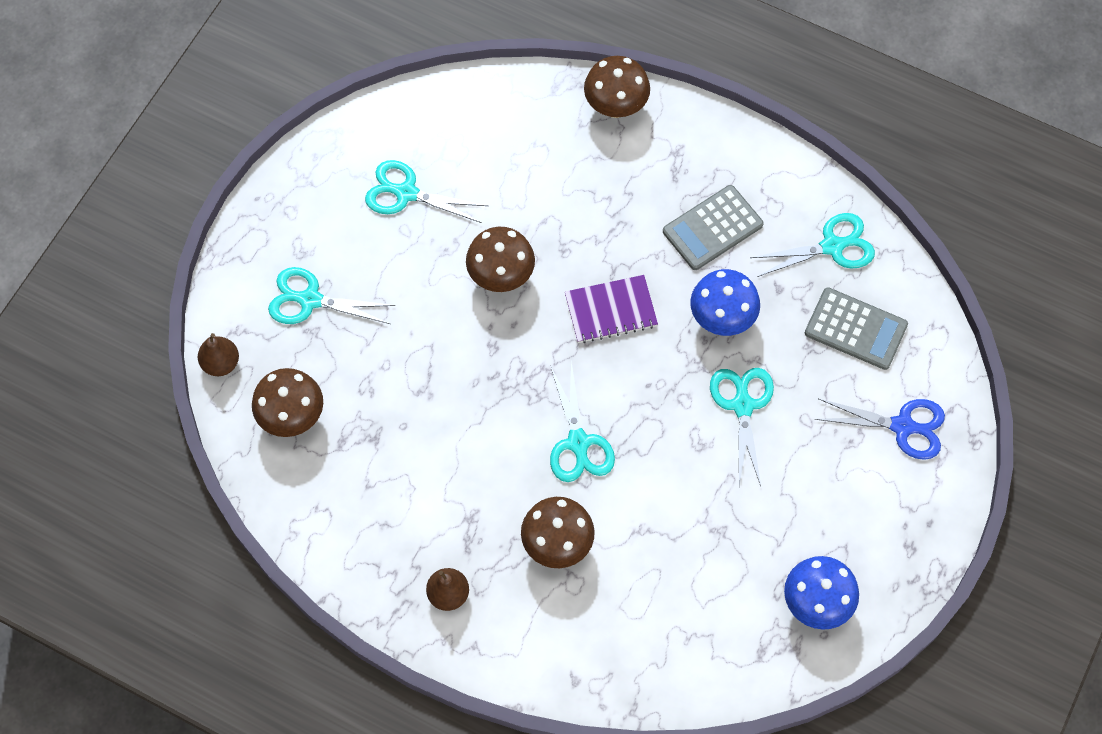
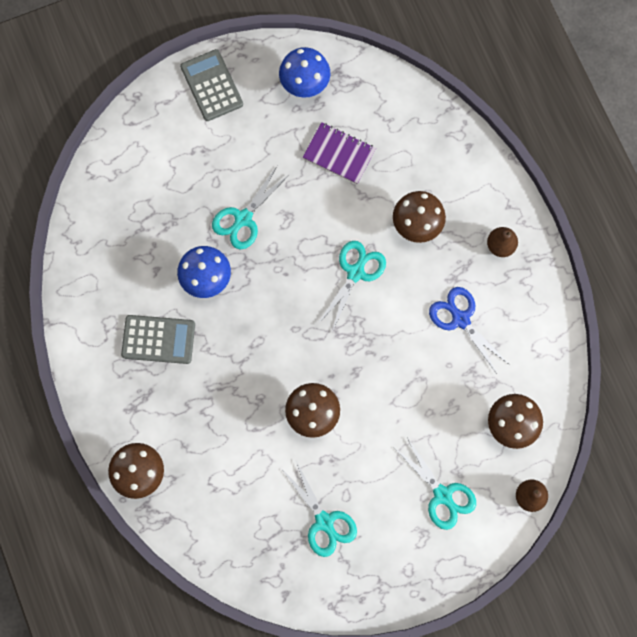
camera: 140 degrees left, 10 degrees up
(611, 310) = (266, 337): purple notebook -> purple notebook (339, 154)
(832, 246) = (99, 269): turquoise scissors -> none
(855, 329) = (137, 210): grey calculator -> grey calculator (211, 85)
(903, 426) = (166, 135): blue scissors -> blue scissors (460, 319)

